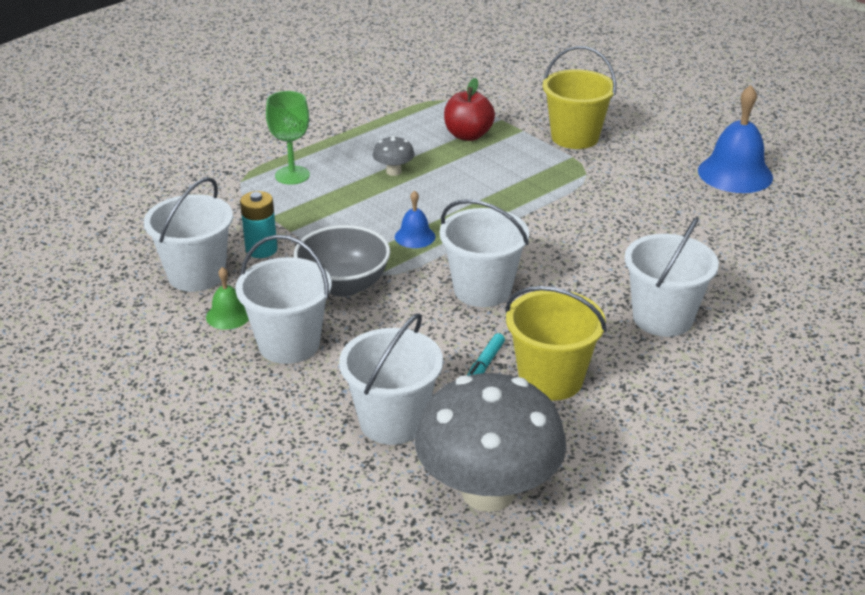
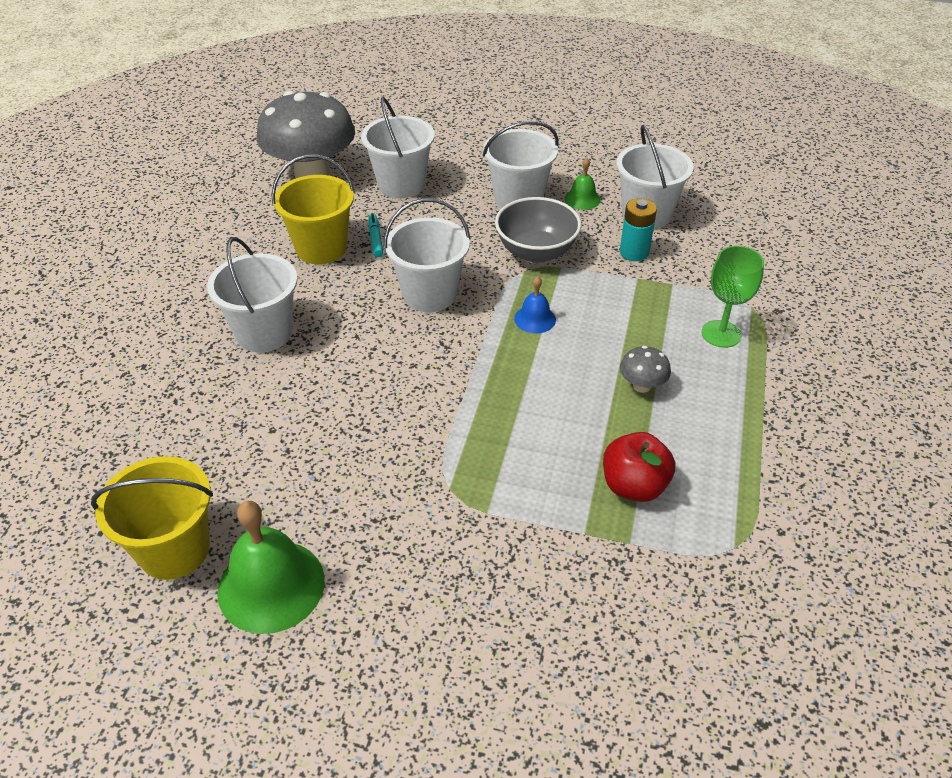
camera: 145 degrees right, 10 degrees up
(575, 137) = (512, 554): yellow bucket -> yellow bucket (174, 549)
(735, 174) = (271, 585): blue bell -> green bell

